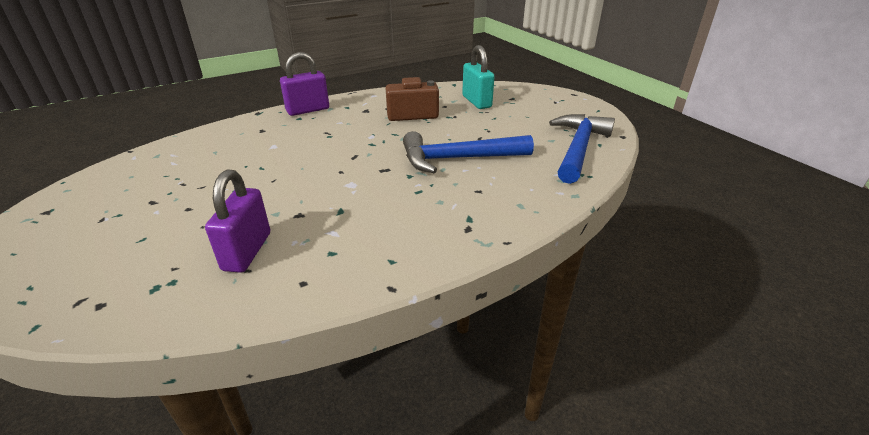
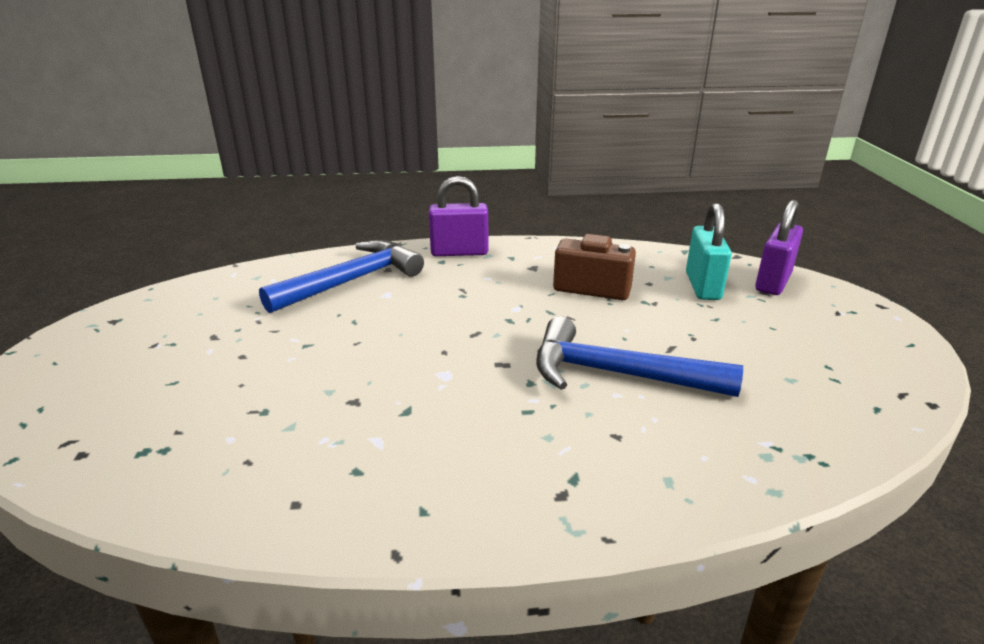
camera: 25 degrees right, 5 degrees down
(247, 251) = (264, 435): purple padlock -> purple padlock (773, 282)
(578, 148) = (831, 406): blue hammer -> blue hammer (352, 281)

